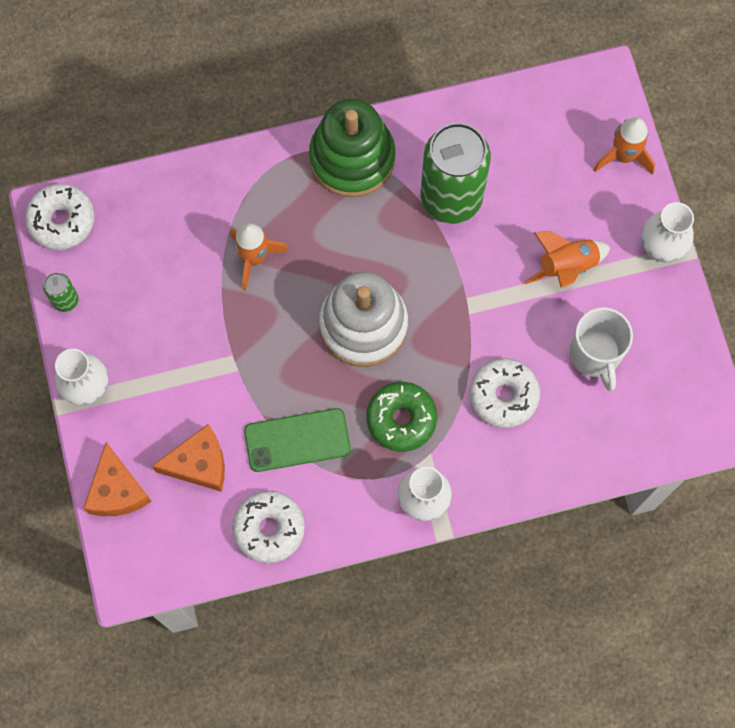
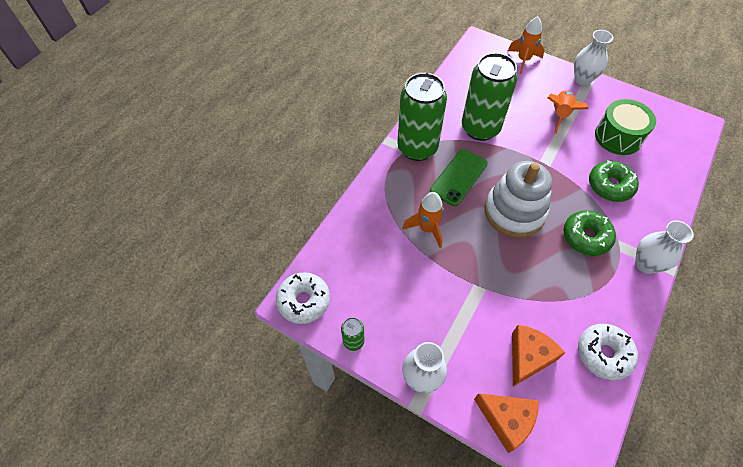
camera: 45 degrees left, 15 degrees down
(297, 440) = (557, 294): green phone -> green phone (458, 177)
(352, 158) = (417, 148): green stacking toy -> green can
(503, 395) = (610, 186): white donut -> green donut
(595, 354) = (618, 137): white mug -> green drum

